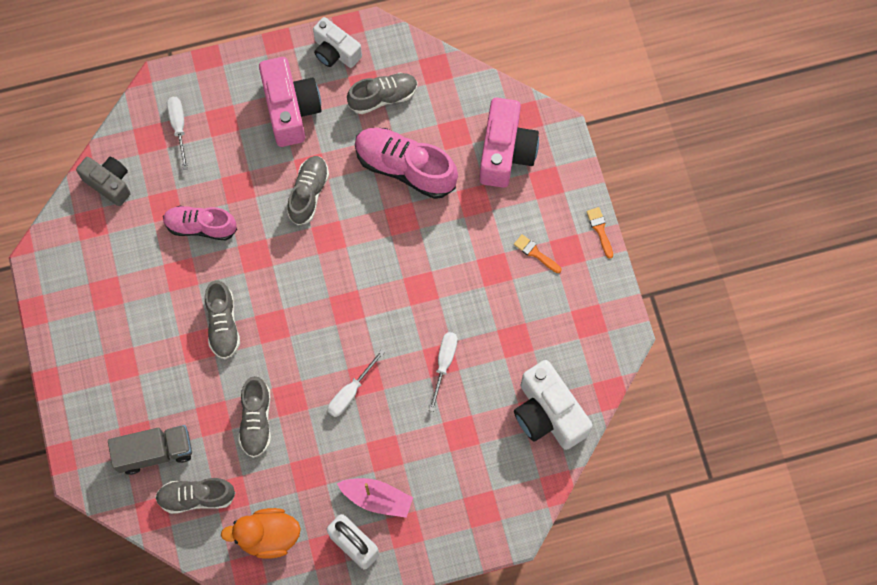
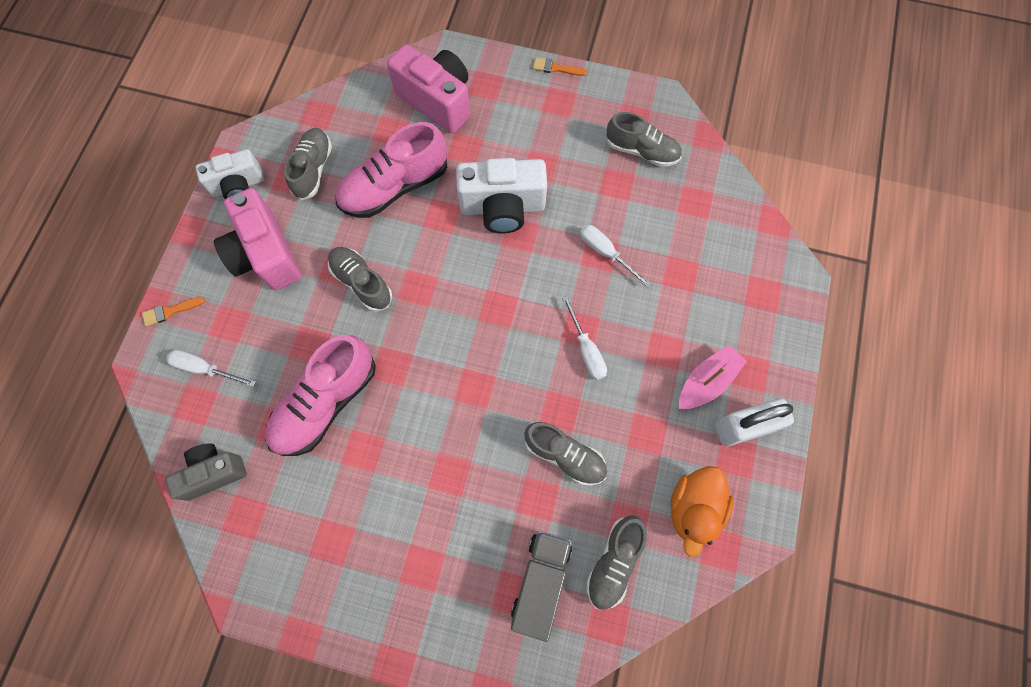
camera: 60 degrees left, 0 degrees up
(201, 226) = (326, 403): pink shoe -> pink shoe, size x1.52
(223, 324) = (444, 435): grey shoe -> grey shoe (641, 151)
(291, 110) = (266, 254): pink camera -> pink camera turned 135 degrees counterclockwise
(535, 253) = (545, 126): orange brush -> orange brush (170, 311)
(548, 414) = (701, 193): white camera -> white camera (502, 207)

